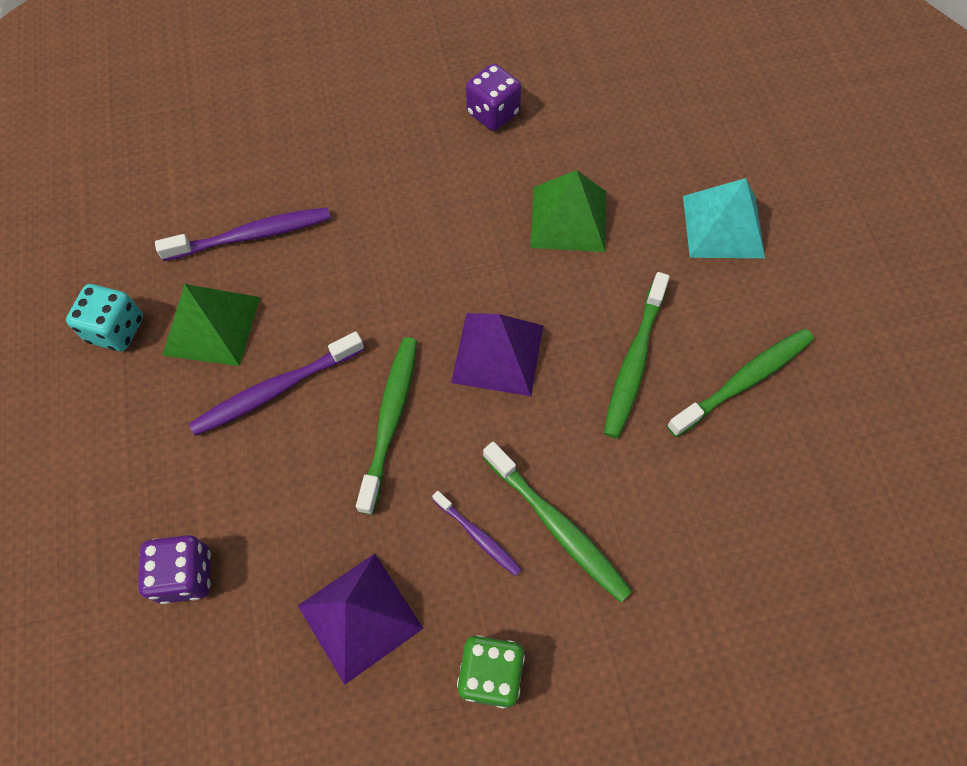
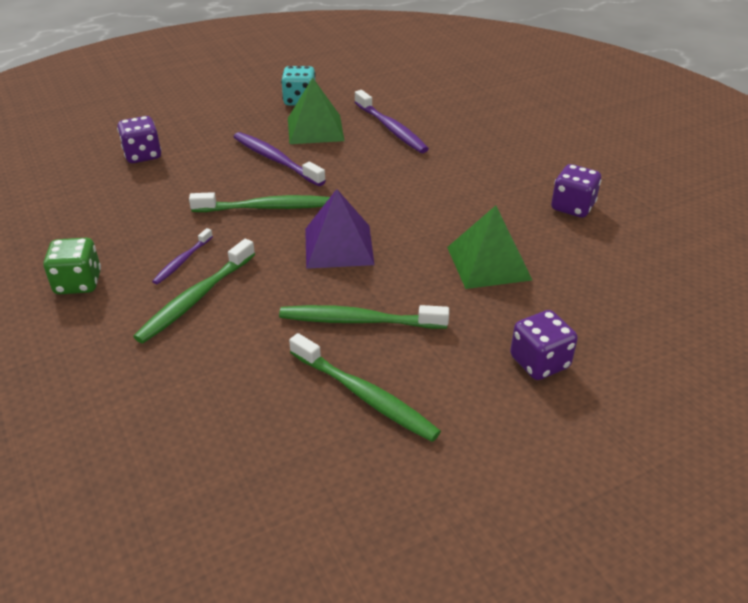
camera: 75 degrees right, 25 degrees down
(360, 616) = (119, 221): purple pyramid -> none
(723, 226) = (539, 362): turquoise pyramid -> purple dice

